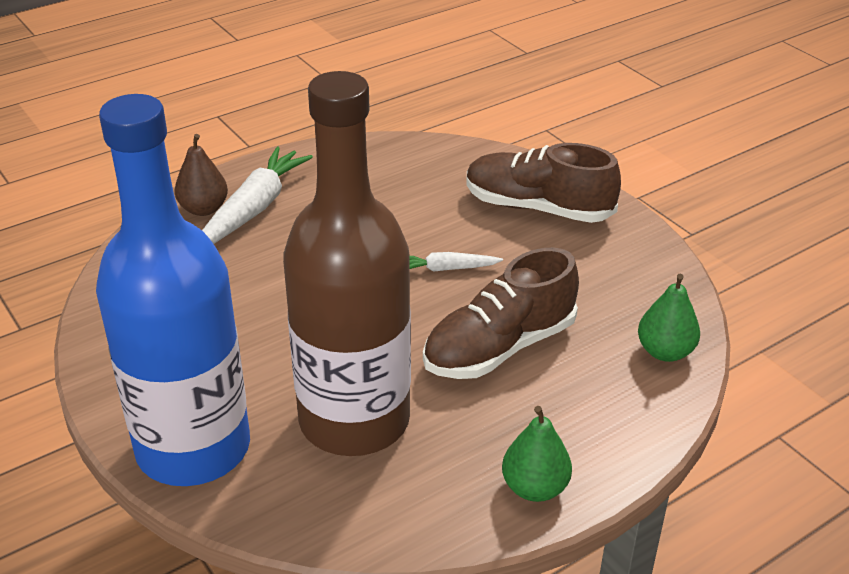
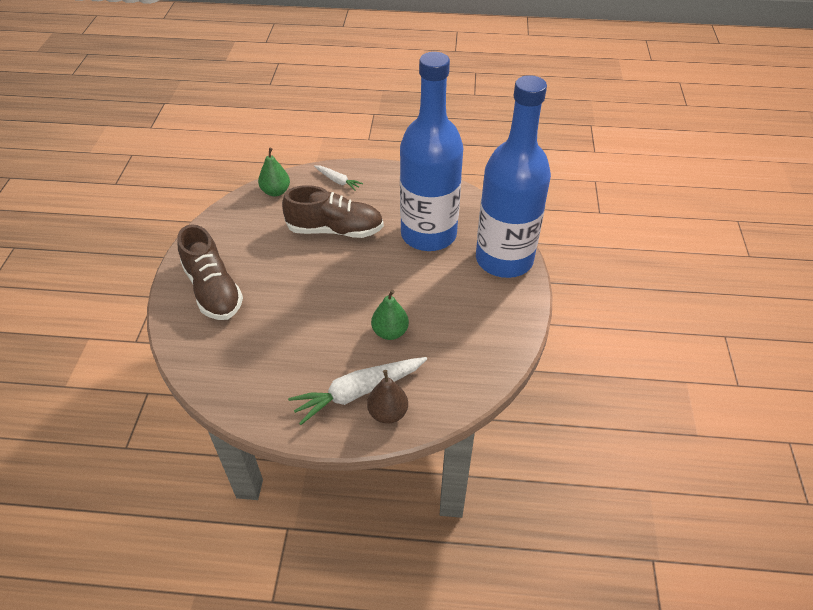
camera: 140 degrees left, 10 degrees up
(354, 420) = (428, 234): brown bottle -> blue bottle
(446, 269) = (306, 281): white carrot -> white carrot (337, 181)
(534, 488) = (390, 177): green pear -> green pear (390, 332)

